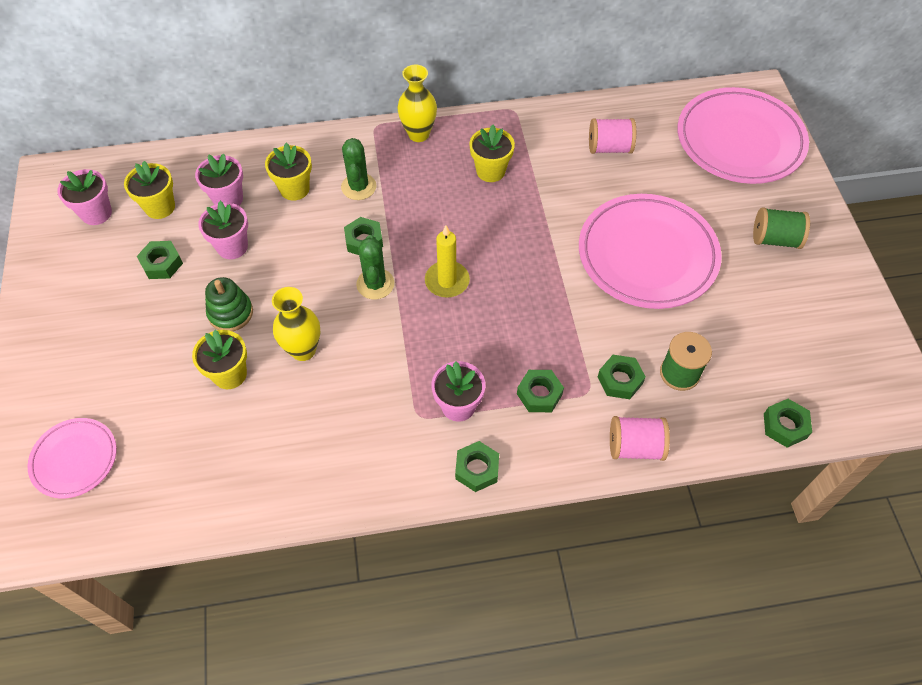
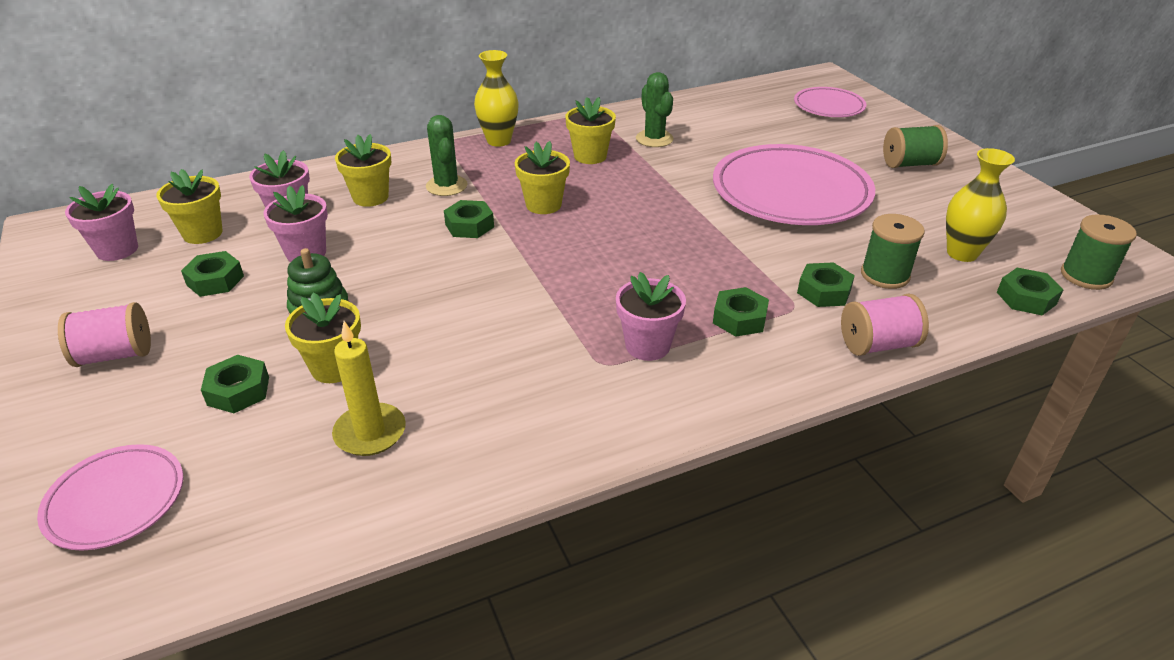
camera: 15 degrees left, 20 degrees down
(303, 350) = (427, 328): yellow vase -> yellow vase (962, 253)
(375, 284) = (497, 258): green cactus -> green cactus (654, 139)
(431, 227) = (543, 205): none -> yellow flower pot
(447, 281) = (582, 243): yellow candle -> yellow candle (370, 432)
(477, 469) = (701, 401): green nut -> green nut (238, 391)
(609, 148) = (705, 126): pink spool -> pink spool (115, 355)
(739, 141) = (828, 106): pink plate -> pink plate, size x0.53
(852, 413) = (1086, 276): none -> green spool

